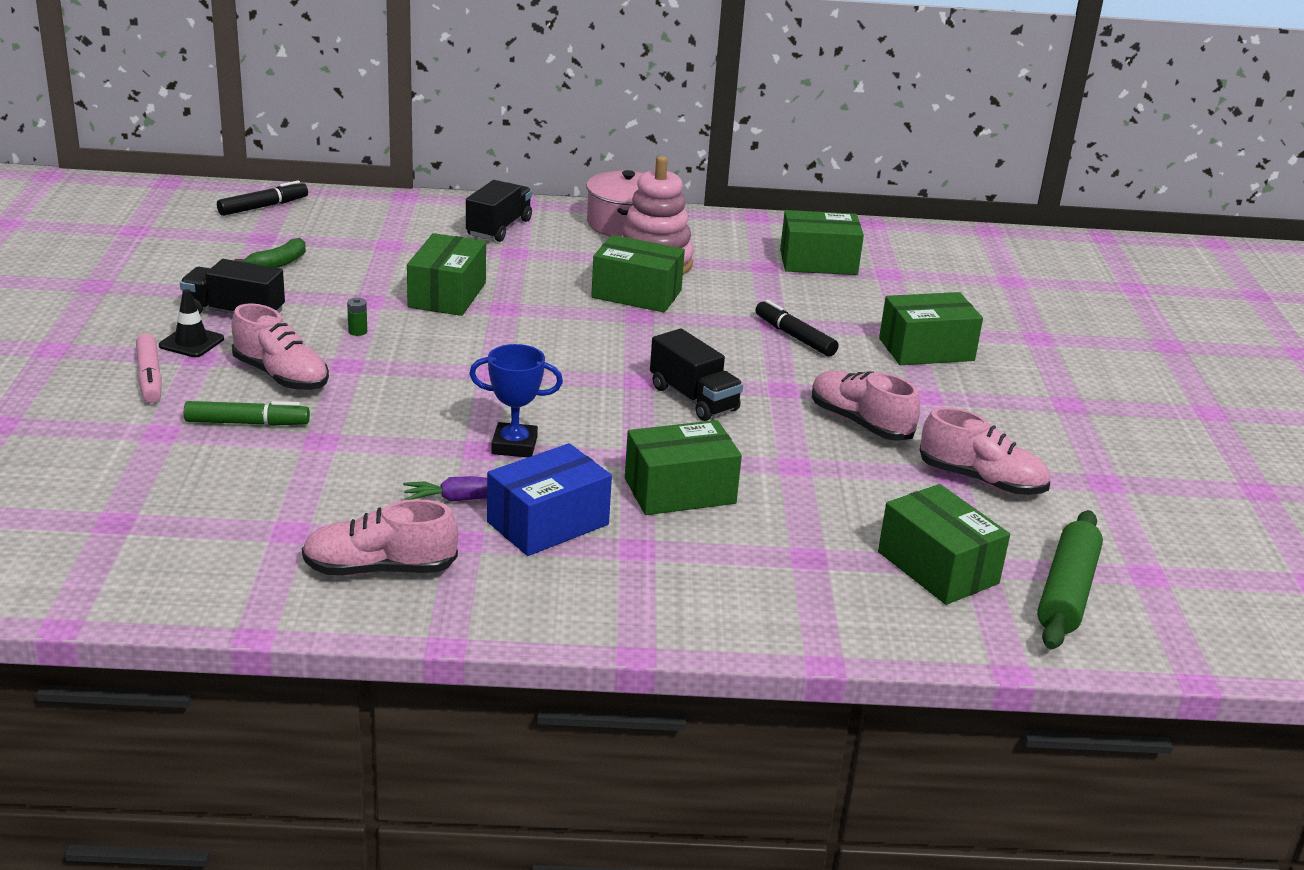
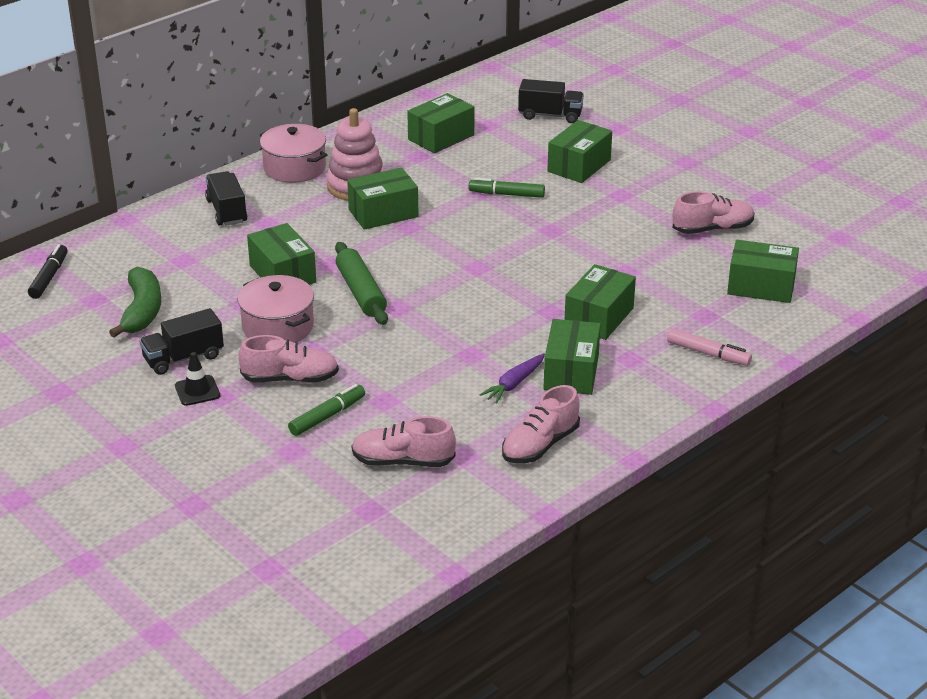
camera: 40 degrees left, 5 degrees up
(149, 377) = (218, 425): pink marker -> pink marker (708, 354)
(278, 263) = (142, 311): green banana -> green banana, size x1.69
(357, 331) = (278, 327): green battery -> pink pot
(514, 446) = (483, 342): blue trophy -> none
(548, 523) = (571, 372): blue box -> green box
(693, 398) = (520, 261): black truck -> black truck (550, 115)
(794, 337) = (506, 194): black marker -> green marker
(860, 423) = (616, 229): pink shoe -> pink shoe (403, 461)
(1067, 592) = (824, 266): green rolling pin -> green rolling pin (361, 292)

